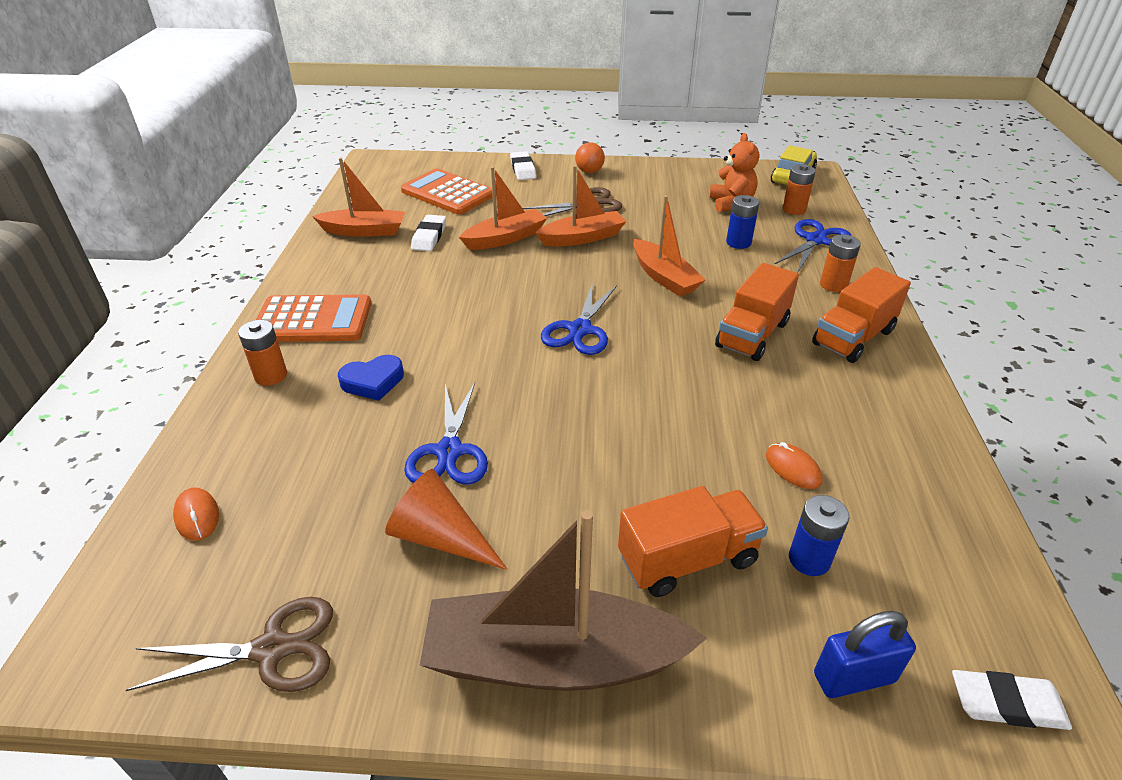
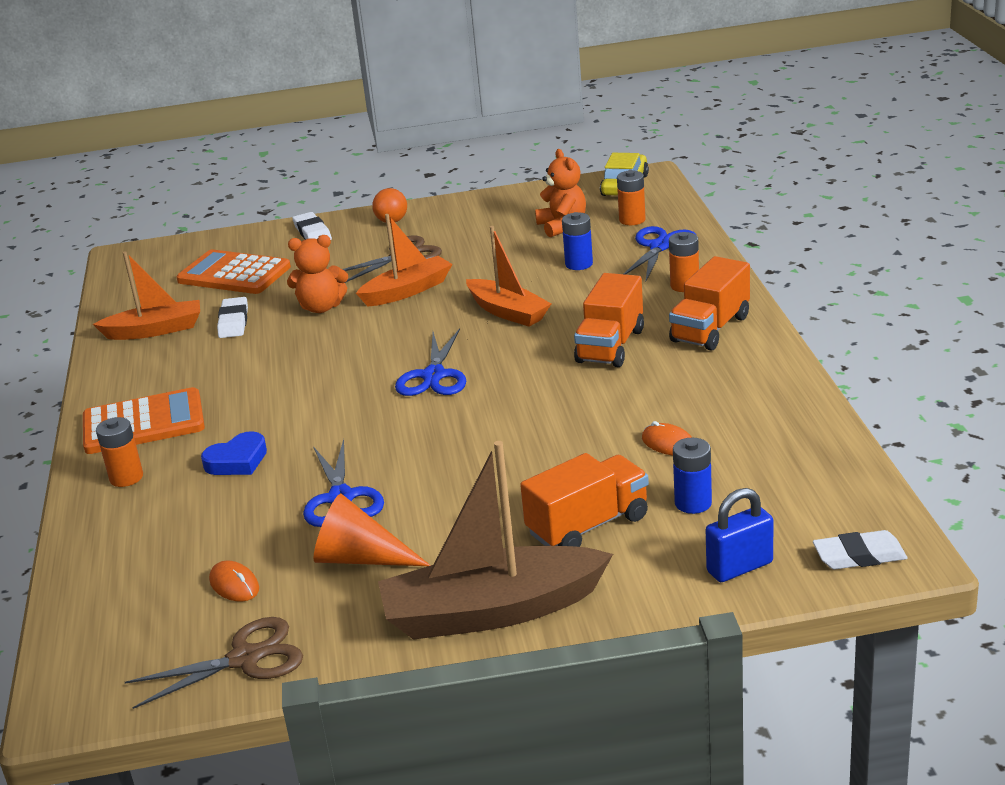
camera: 10 degrees left, 10 degrees down
(197, 516) = (120, 593): orange mouse -> orange mouse (234, 585)
(505, 238) = (321, 307): orange boat -> orange teddy bear

